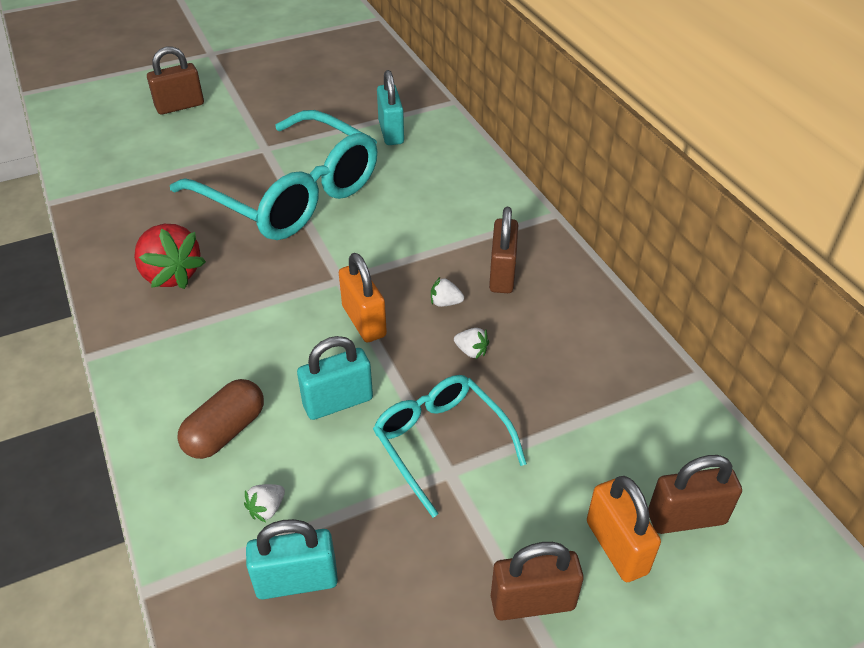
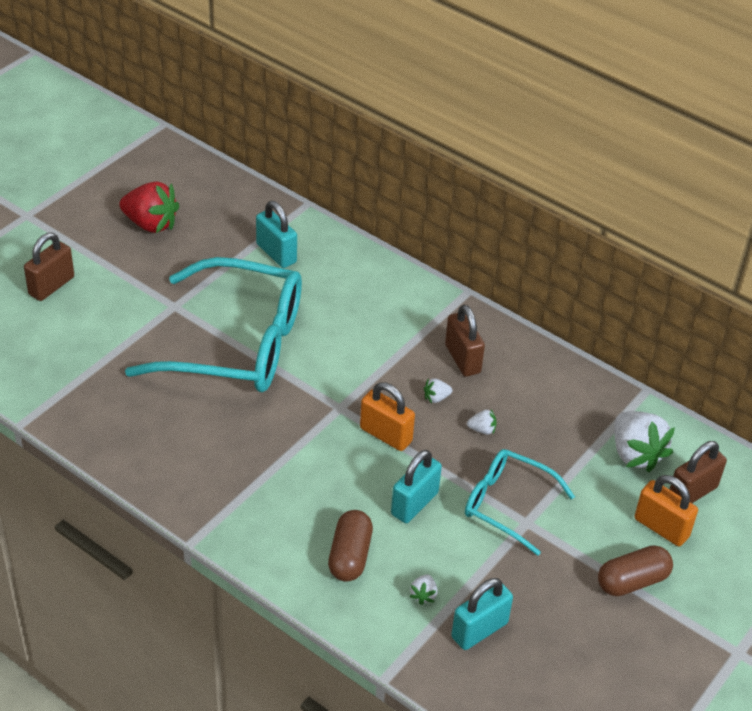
camera: 30 degrees left, 0 degrees up
(171, 275) = (196, 452): red strawberry -> red strawberry (151, 224)
(532, 602) = (632, 581): brown padlock -> brown capsule
(638, 442) = (635, 454): none -> white strawberry

